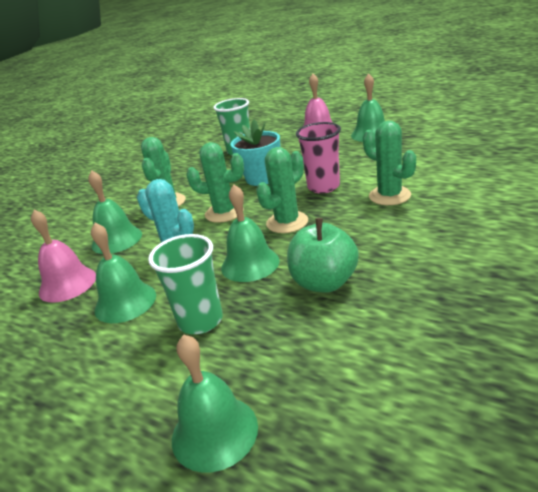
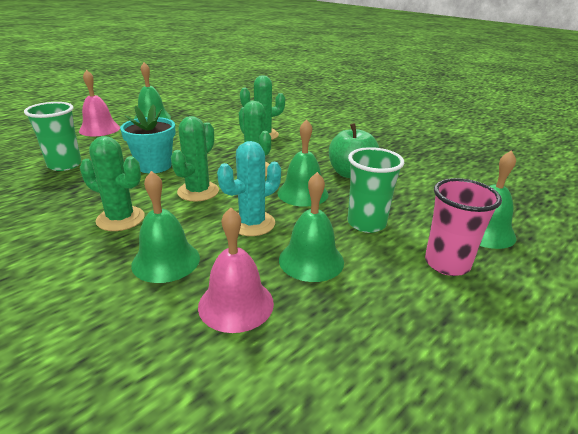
camera: 80 degrees left, 0 degrees up
(323, 187) = (216, 148): pink cup -> pink cup (447, 263)

